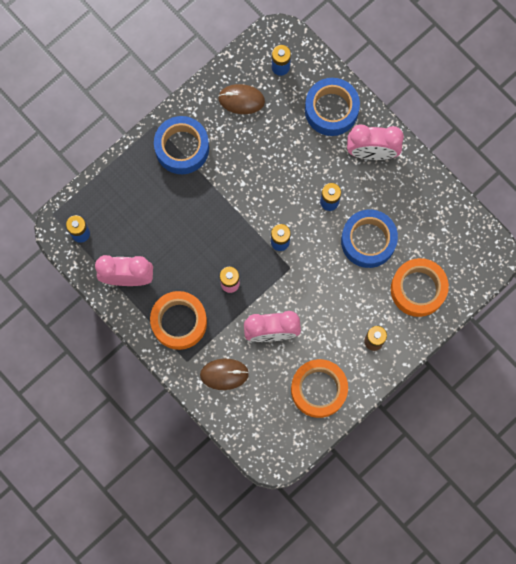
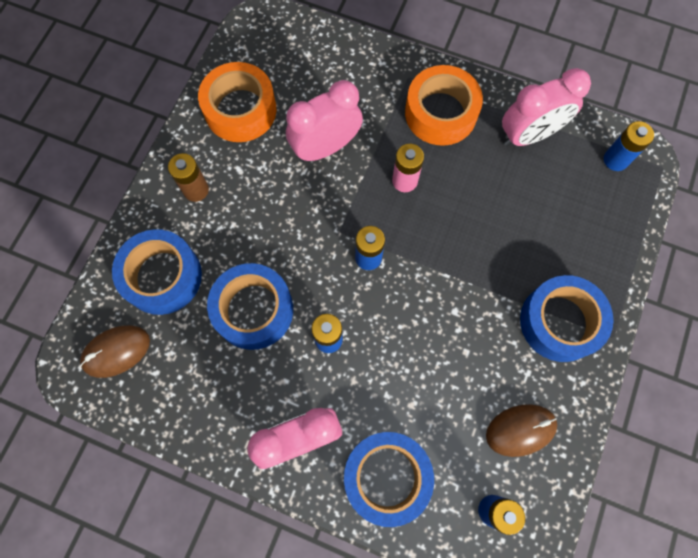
camera: 155 degrees right, 5 degrees down
(224, 374) = (358, 81): brown mouse -> brown mouse (116, 351)
(418, 289) = (162, 276): orange tape -> blue tape

